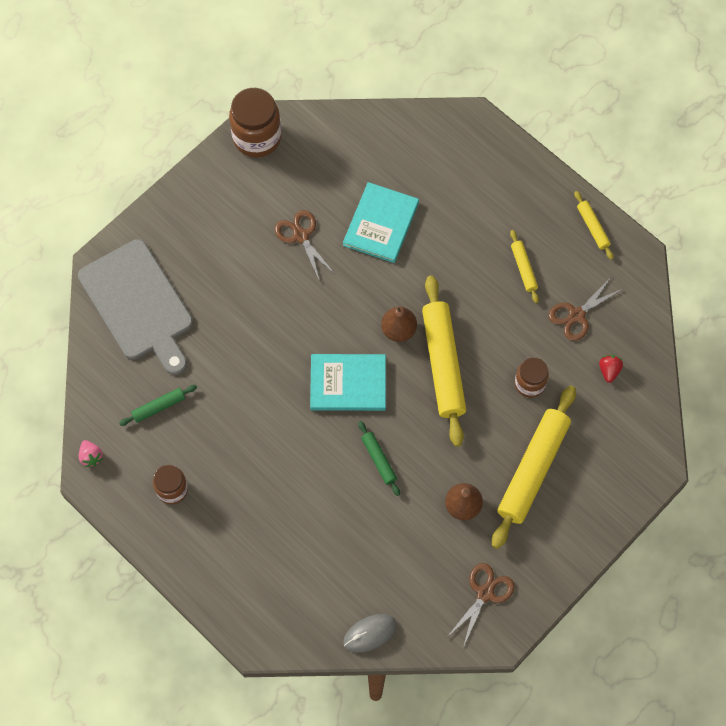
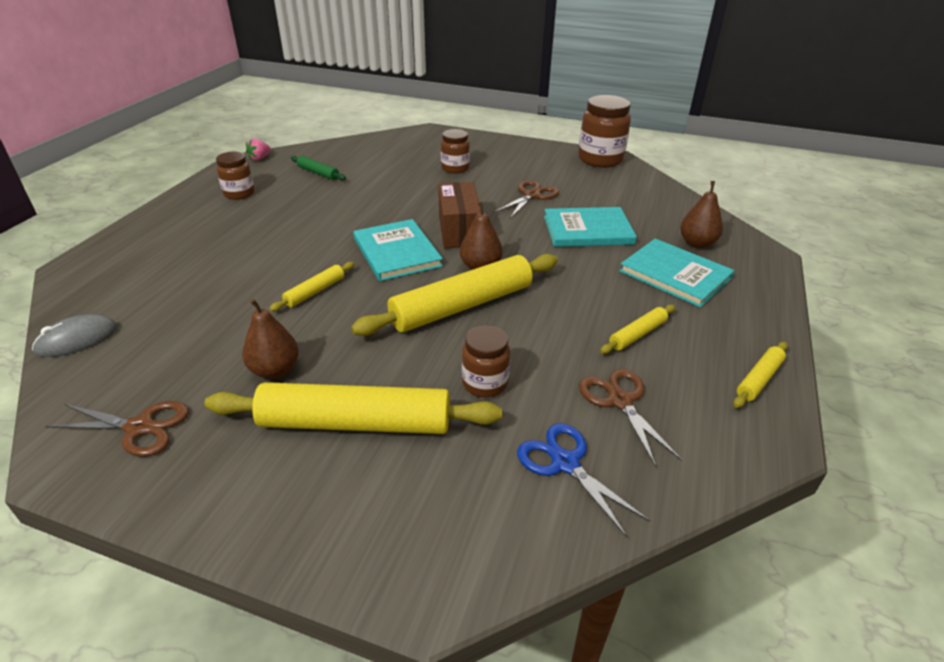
camera: 65 degrees right, 30 degrees down
(138, 304) = (406, 148): grey cutting board -> none
(211, 277) = (455, 168): none -> brown jar
(335, 323) = (459, 230): none -> brown box
(370, 633) = (77, 339): grey mouse -> grey mouse turned 75 degrees counterclockwise
(379, 460) = (315, 291): green rolling pin -> yellow rolling pin
(437, 157) = (697, 243): none -> brown pear
(470, 201) = (675, 275): none -> turquoise book
(576, 315) = (619, 400): brown scissors -> brown scissors turned 45 degrees clockwise
(609, 370) = (564, 463): red strawberry -> blue scissors

